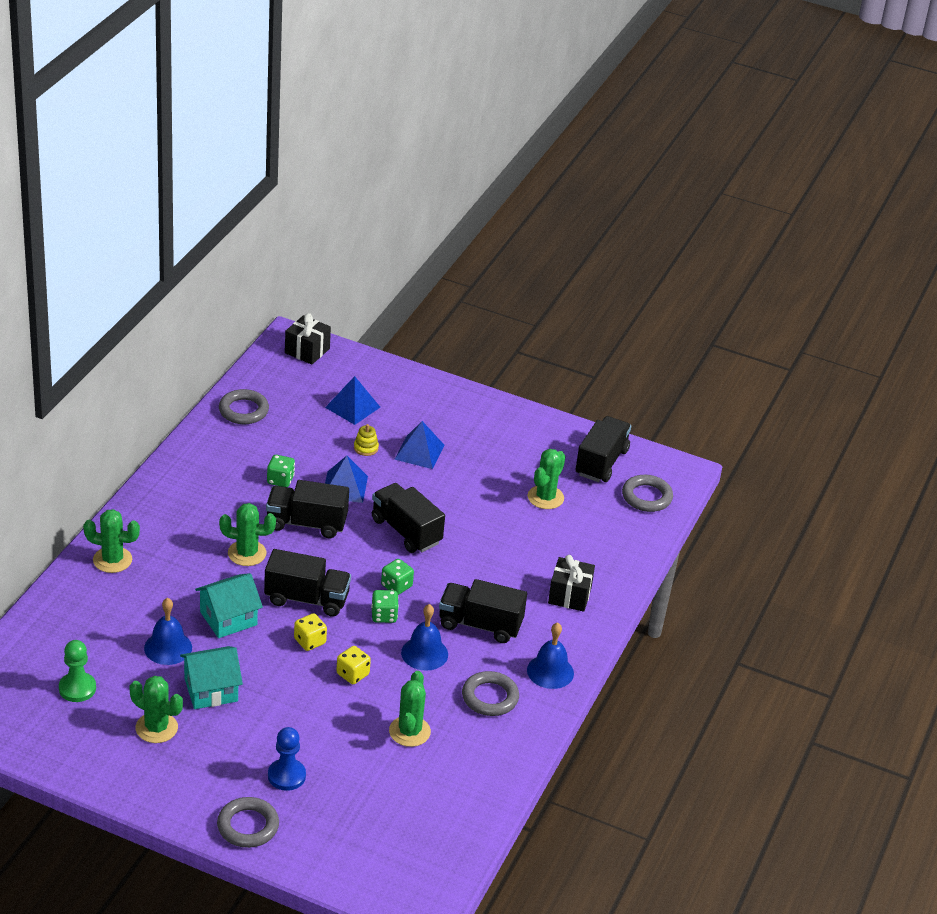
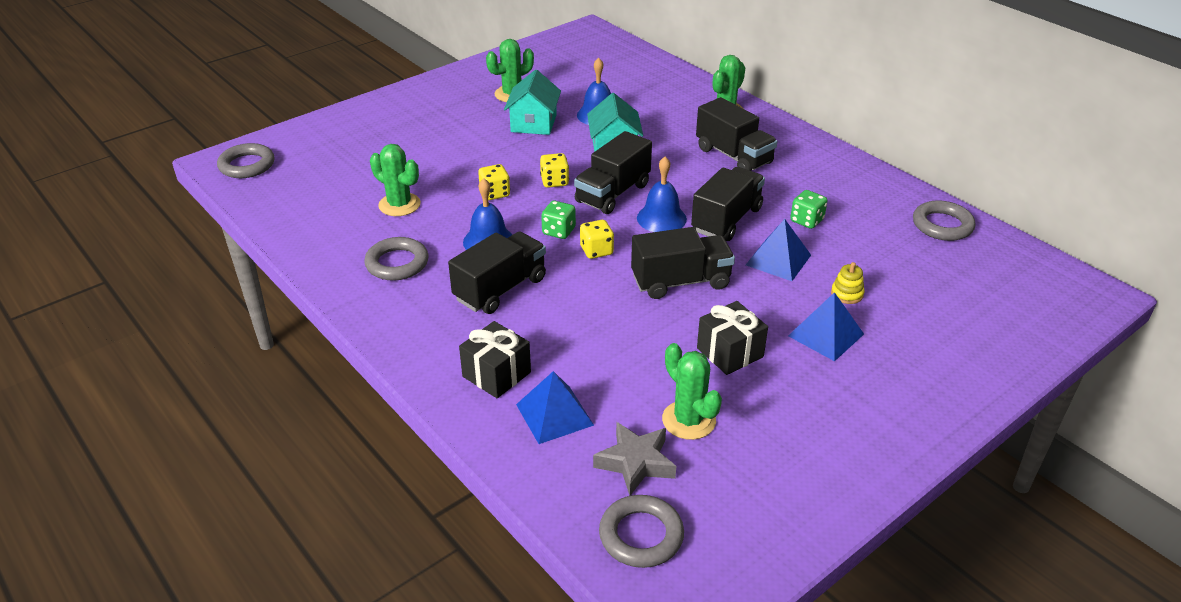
camera: 120 degrees right, 0 degrees up
(77, 688) = (580, 73): green pawn -> none
(247, 553) = (698, 176): green cactus -> none
(248, 826) = (379, 109): grey ring -> grey ring (247, 165)
(286, 776) = (410, 135): blue pawn -> none
(307, 351) = (1068, 300): black gift -> black gift (730, 352)
(353, 407) = (935, 306): blue pyramid -> blue pyramid (554, 414)
(396, 586) = (596, 251): green dice -> yellow dice
(550, 671) = (395, 316): blue bell -> blue bell (661, 218)
(597, 511) = (635, 463): none -> grey star
(601, 462) = (743, 513): black truck -> black truck (733, 156)

